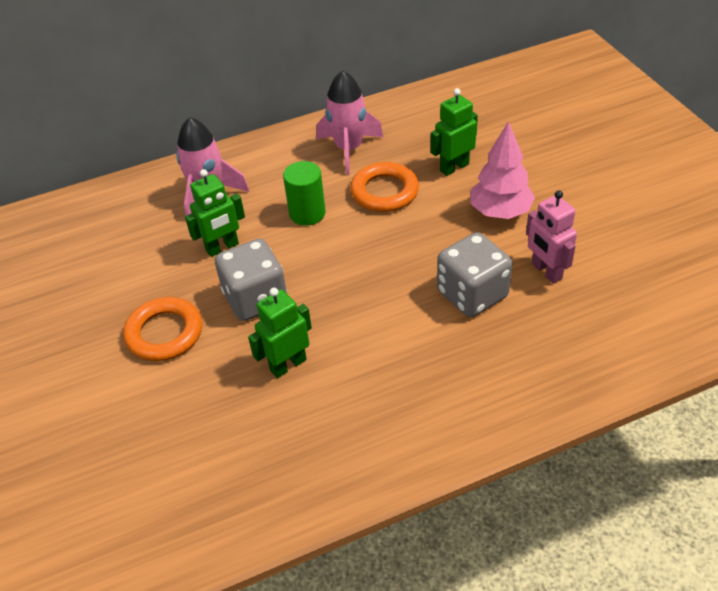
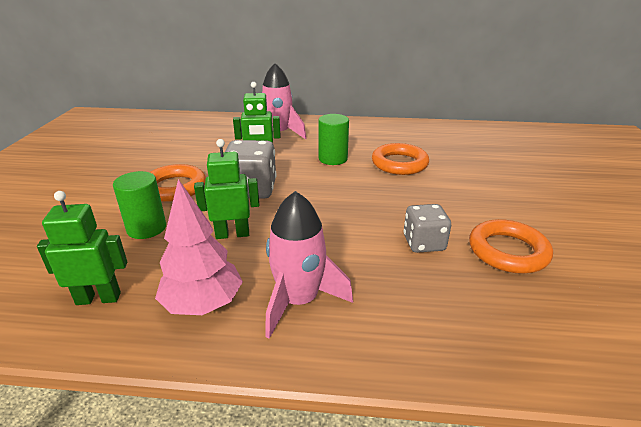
camera: 25 degrees right, 15 degrees down
(191, 399) = (146, 228): none -> green cylinder
(349, 149) = (392, 137): pink rocket -> pink rocket (299, 301)
(454, 167) = (466, 165): green robot -> green robot (98, 298)
(472, 294) = (424, 243): grey dice -> grey dice, size x0.66
(500, 212) = (488, 200): pink tree -> pink tree (203, 304)
(546, 271) = (508, 251): pink robot -> orange ring

